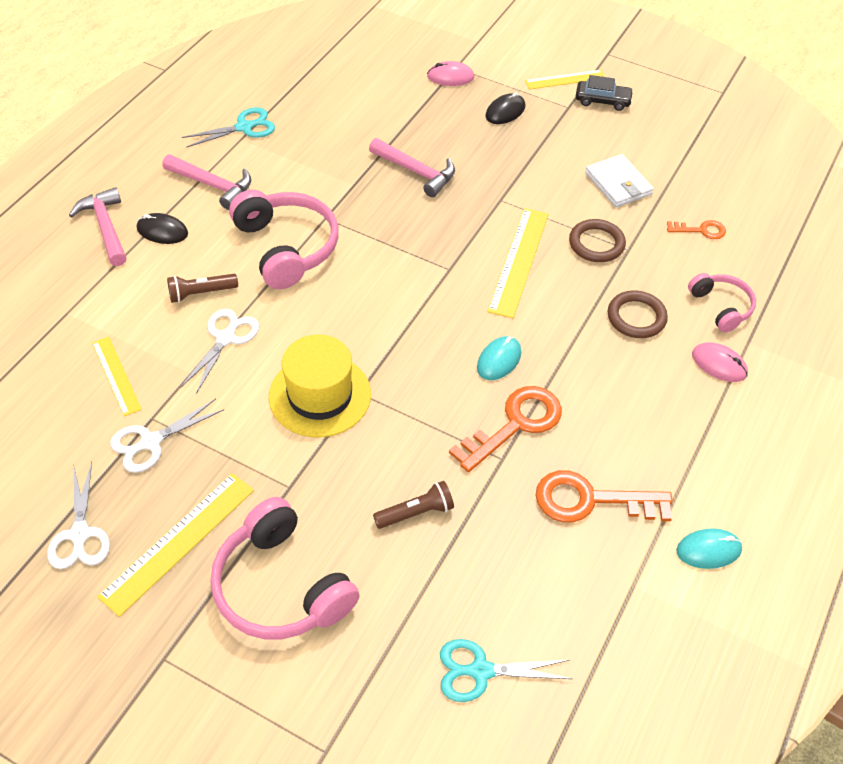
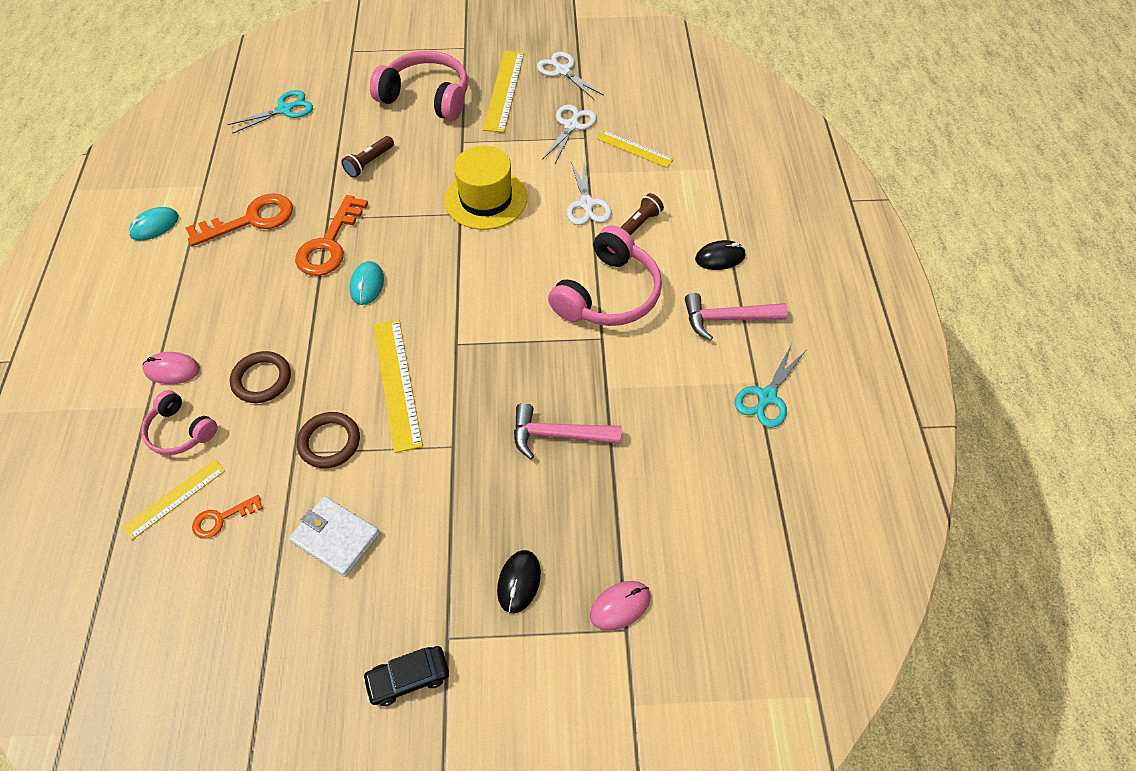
camera: 150 degrees right, 5 degrees up
(106, 227) = (765, 238): pink hammer -> none
(287, 247) = (608, 294): pink headphones -> pink headphones turned 90 degrees counterclockwise
(565, 79) = (476, 692): yellow ruler -> yellow ruler (174, 498)

